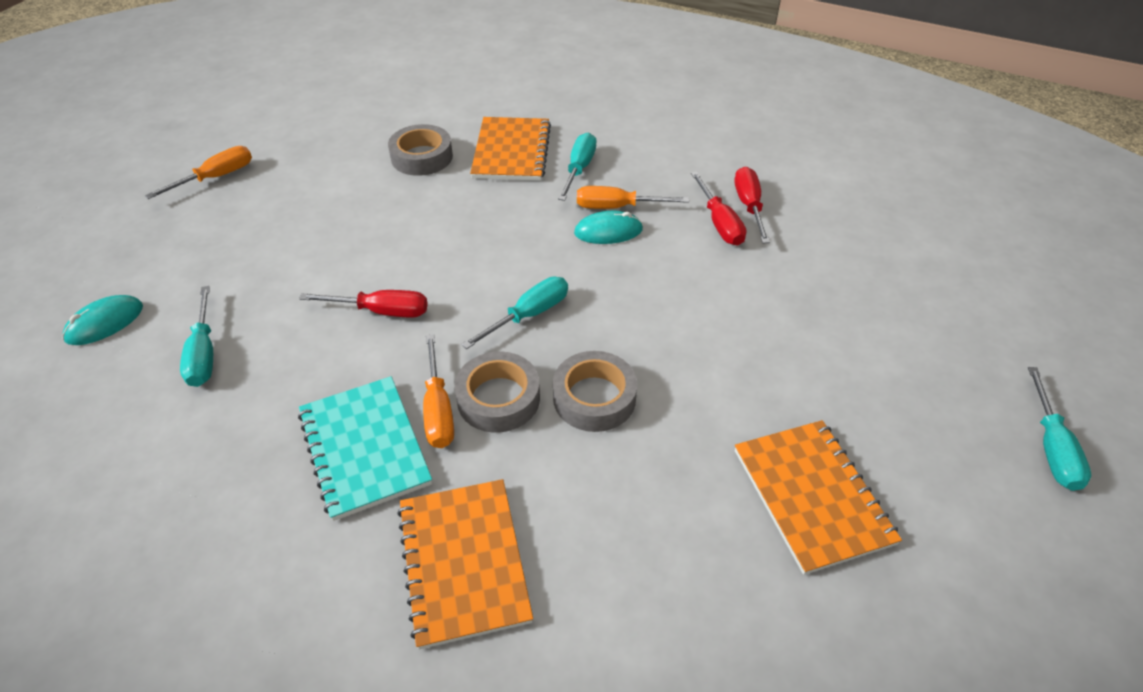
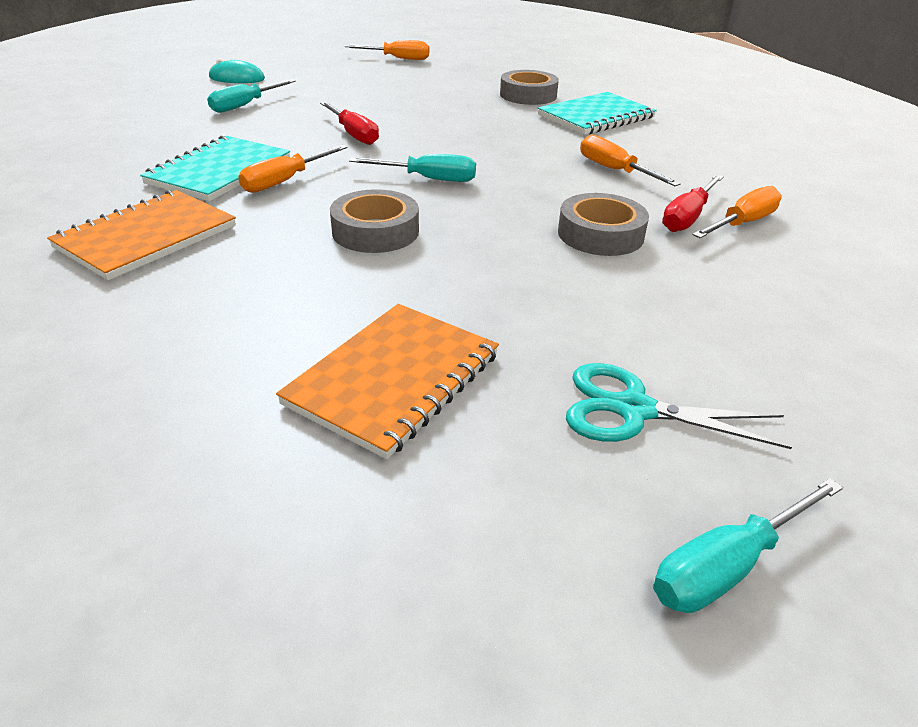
camera: 50 degrees right, 10 degrees down
(498, 398) = (324, 197): grey tape -> grey tape (600, 234)
(511, 151) = (596, 116): orange notebook -> turquoise notebook
(579, 169) = (629, 143): turquoise screwdriver -> none
(608, 231) = (578, 176): turquoise mouse -> none
(749, 206) = (742, 223): red screwdriver -> orange screwdriver
(914, 399) = (634, 410): none -> turquoise scissors

